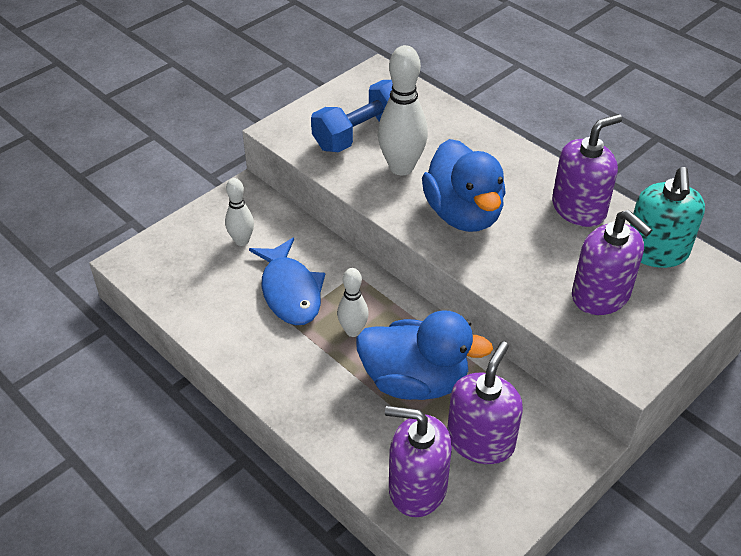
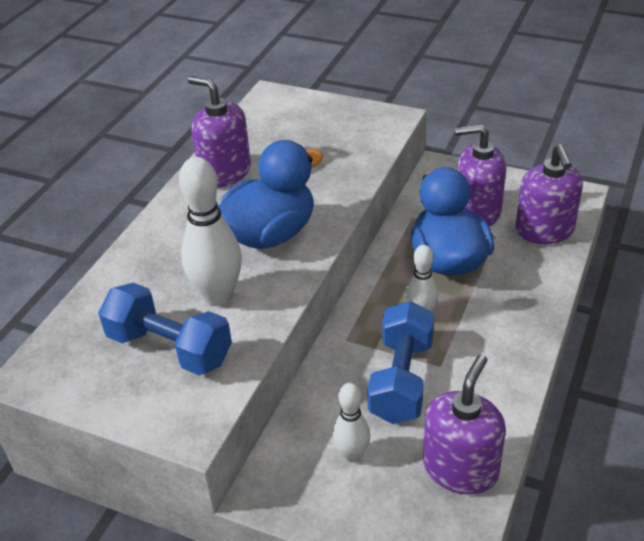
camera: 110 degrees left, 5 degrees down
(290, 291) = (401, 380): blue fish -> blue dumbbell
(601, 295) = (327, 143): purple soap dispenser -> purple soap dispenser (460, 468)
(656, 251) = (258, 127): turquoise soap dispenser -> none

